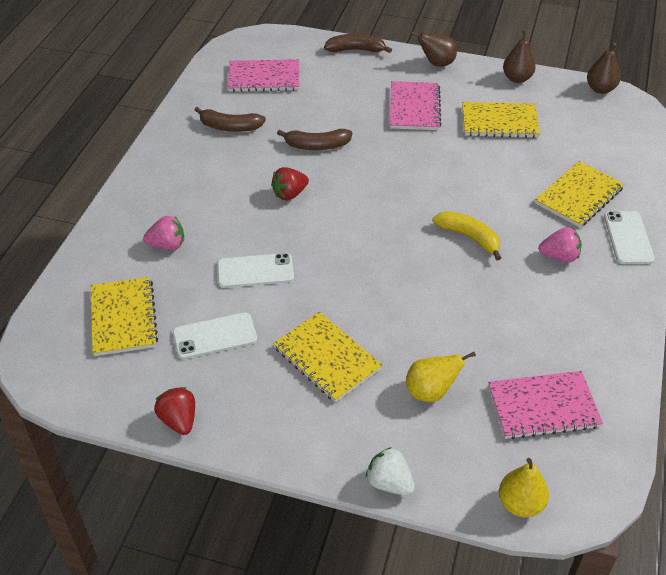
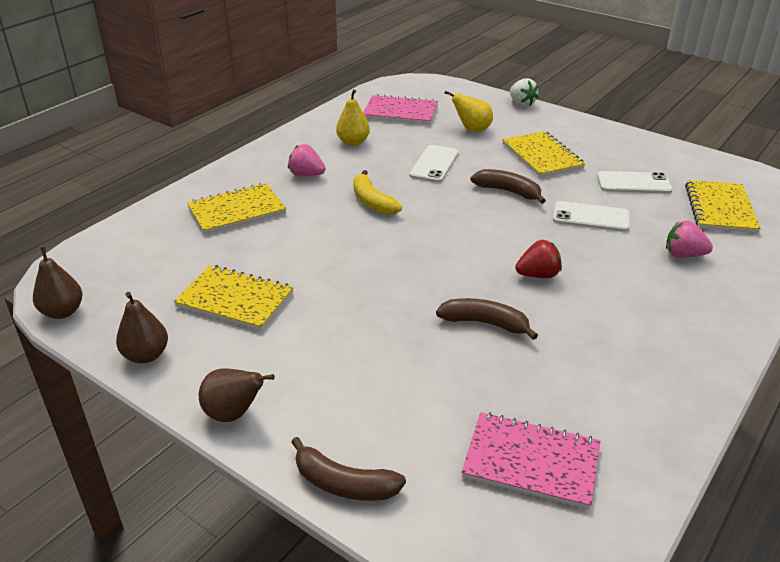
camera: 160 degrees left, 10 degrees down
(179, 420) = (663, 148): red strawberry -> none
(230, 127) = (602, 380): brown banana -> brown banana (508, 191)
(414, 108) = (325, 346): pink notebook -> none
(520, 504) = (447, 87): yellow pear -> yellow pear (353, 142)
(628, 238) = (233, 175): white phone -> white phone (434, 164)

